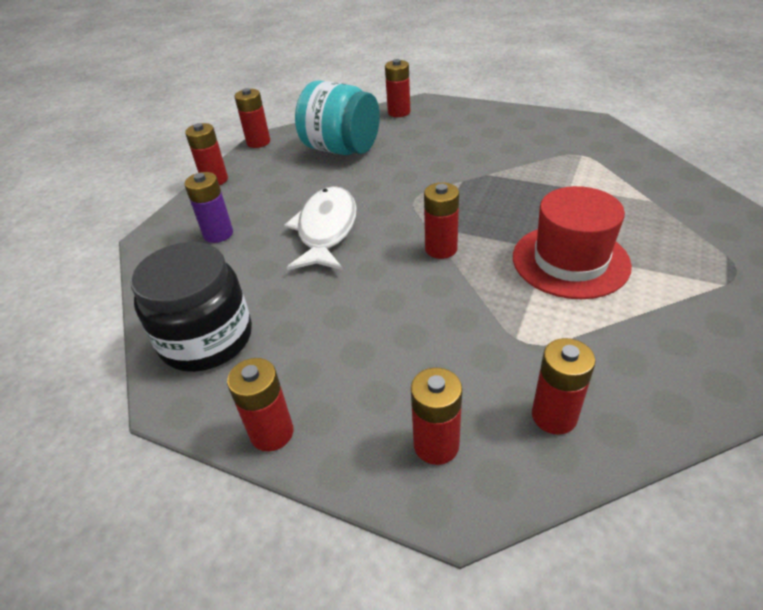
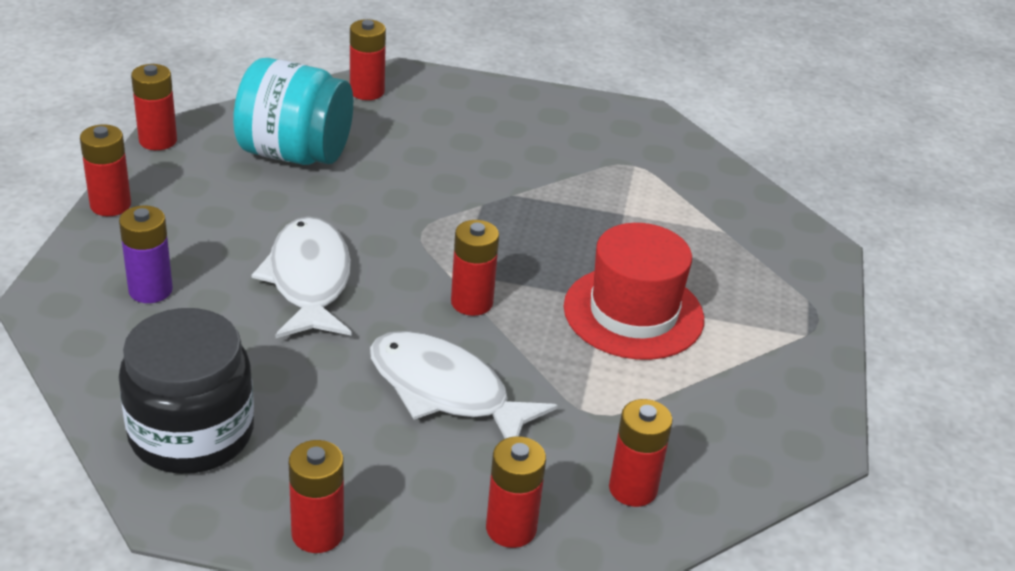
camera: 20 degrees left, 5 degrees down
(406, 317) = (445, 391): none -> white fish

